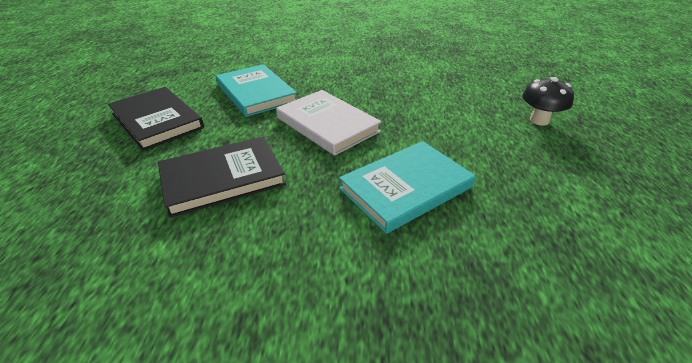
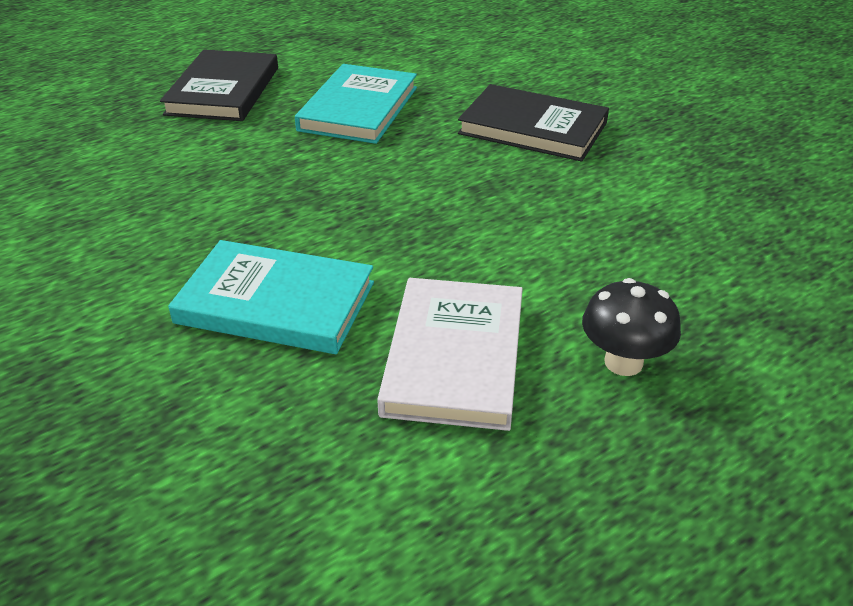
camera: 50 degrees right, 0 degrees up
(223, 178) = (165, 180): black book -> black book (533, 128)
(327, 124) = (350, 188): white book -> white book (454, 357)

